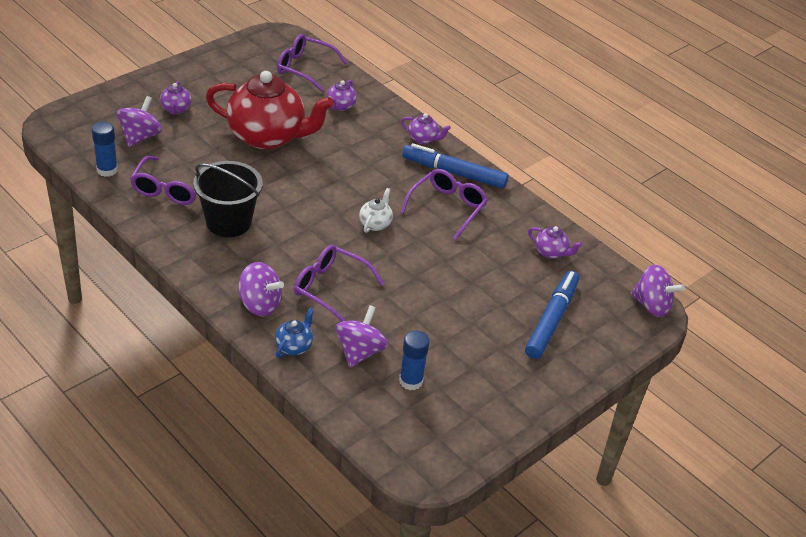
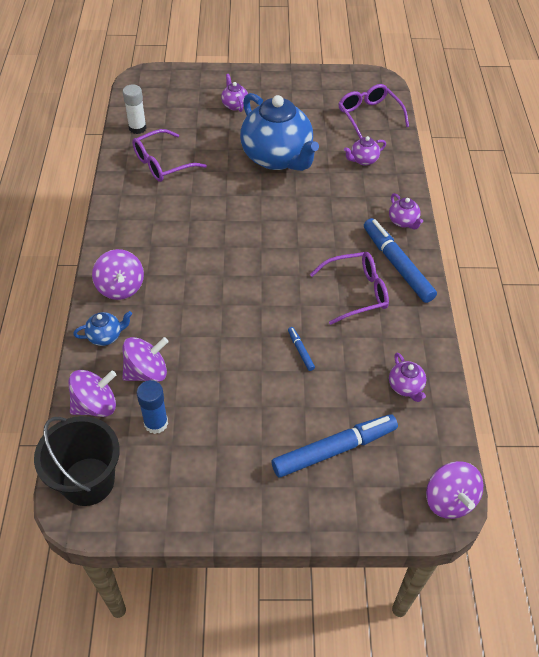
camera: 45 degrees right, 10 degrees up
(107, 170) = (137, 128): blue glue stick -> white glue stick
(140, 137) = (186, 114): purple spinning top -> purple spinning top (95, 405)
(176, 109) = (234, 105): purple teapot -> purple teapot turned 120 degrees clockwise
(228, 222) = (172, 210): black bucket -> black bucket (88, 481)
(268, 137) = (277, 158): red teapot -> blue teapot
(330, 288) = (185, 305): purple glasses -> none
(375, 224) = (280, 273): white teapot -> none
(455, 270) = (300, 351): none -> blue marker

